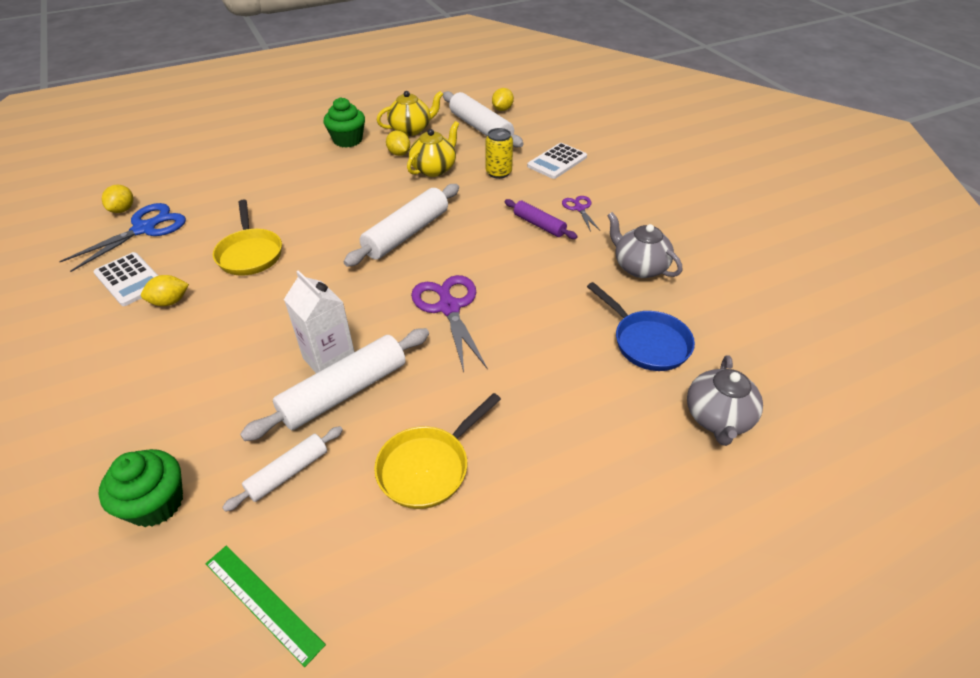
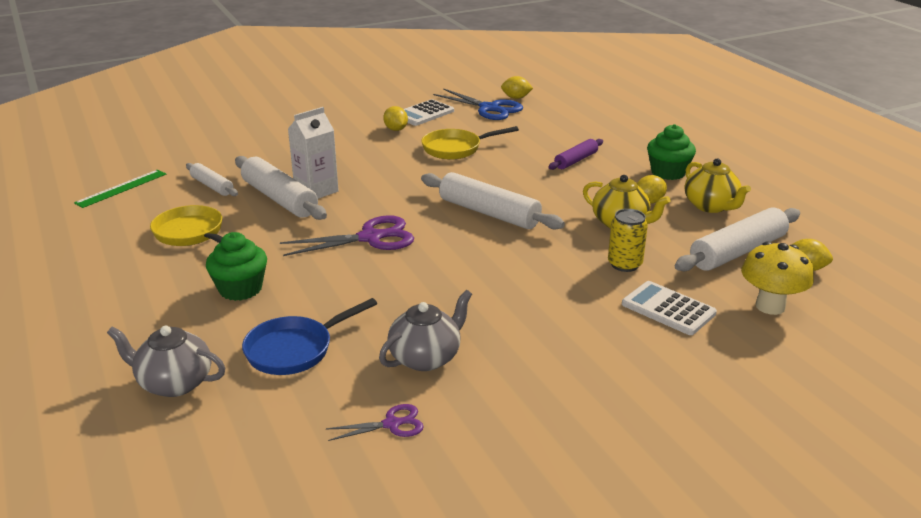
camera: 90 degrees right, 15 degrees down
(156, 503) = (208, 152): green cupcake -> green cupcake (240, 289)
(539, 225) = (511, 290): purple rolling pin -> purple rolling pin (576, 160)
(549, 127) = (770, 306): none -> yellow mushroom
(579, 208) = (552, 321): purple scissors -> purple scissors (392, 424)

